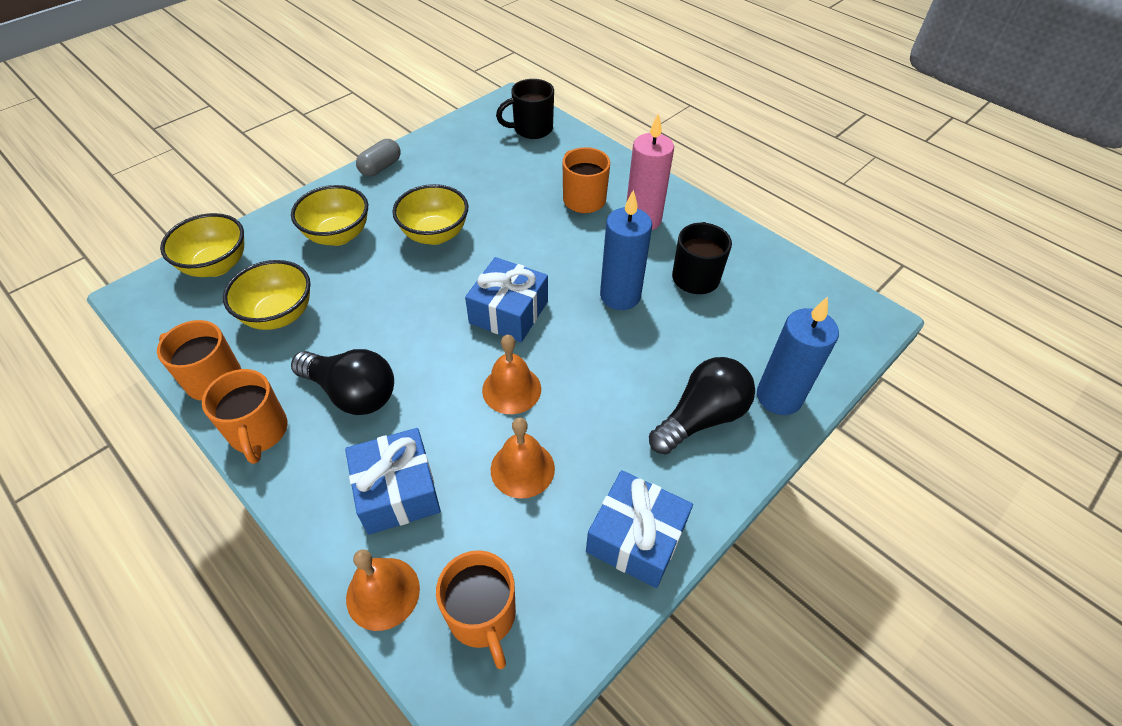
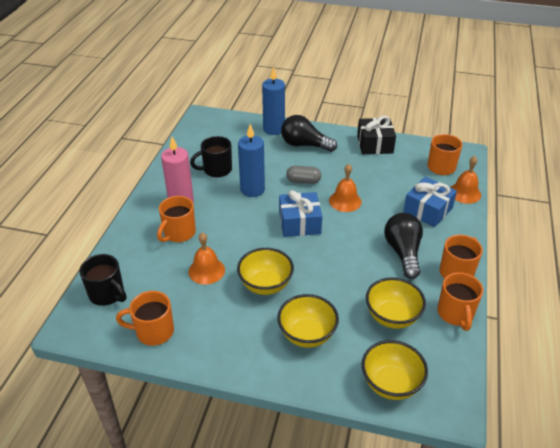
camera: 120 degrees left, 10 degrees down
(381, 167) = (216, 360): grey capsule -> grey capsule (303, 181)
(455, 142) = (153, 331): none -> orange mug
(522, 469) = (379, 181): orange bell -> orange bell (206, 270)
(636, 538) = (374, 144): blue gift -> black gift

